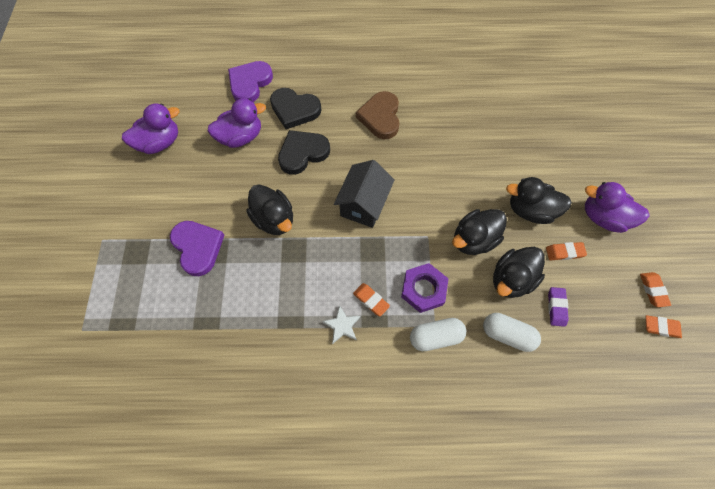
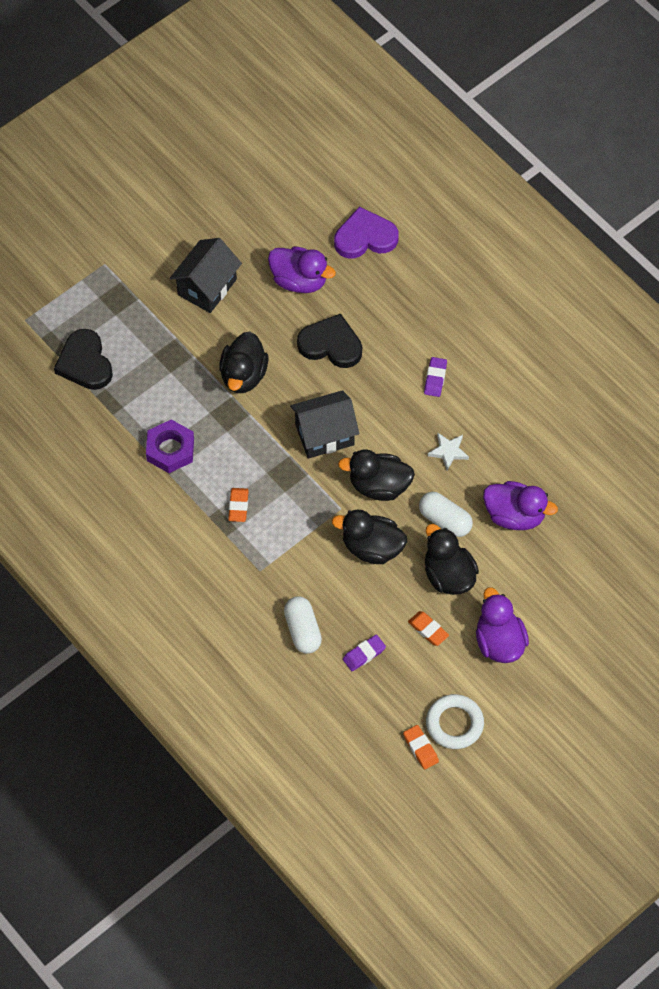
camera: 50 degrees right, 5 degrees down
(160, 143) = (231, 222): purple duck -> purple duck (514, 515)
(189, 191) = (207, 287): none -> black house
(198, 247) = (164, 340): purple heart -> none
(294, 110) = (372, 299): black heart -> black heart (85, 363)
(342, 325) = (197, 501): white star -> white star (448, 452)
(380, 117) = (435, 378): brown heart -> purple eraser
(423, 289) = (285, 539): purple nut -> purple nut (170, 449)
(435, 336) = (251, 577): white capsule -> white capsule (445, 520)
(511, 279) = (359, 602): black duck -> black duck (379, 486)
(653, 290) = (454, 724): orange eraser -> white ring

